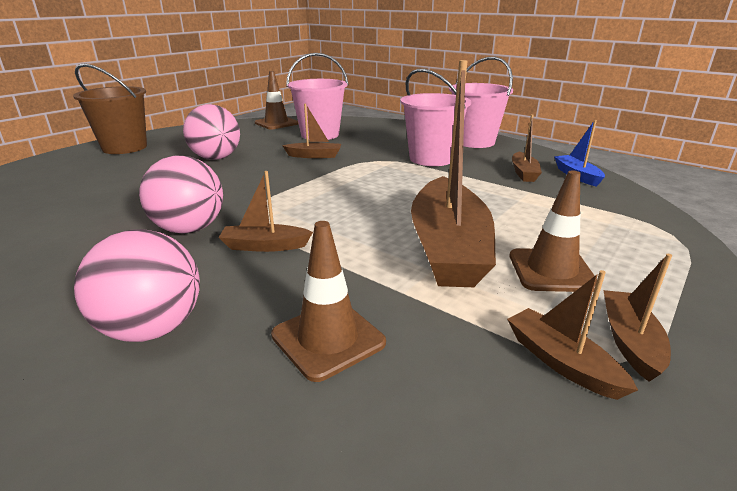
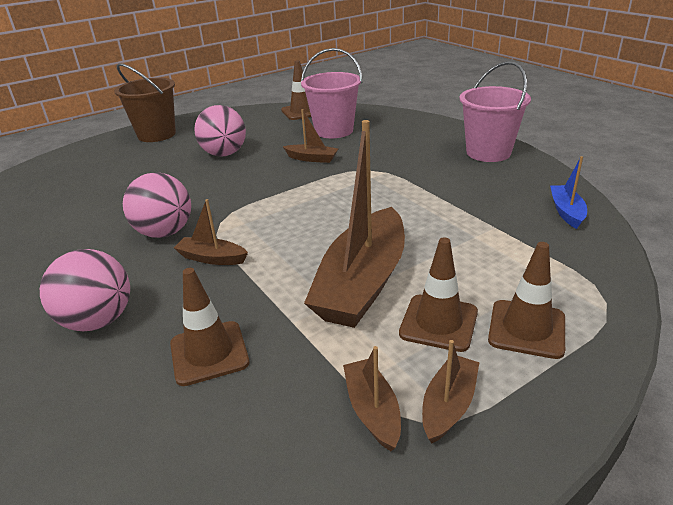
camera: 20 degrees right, 5 degrees up
(431, 159) = (424, 173): pink bucket -> none
(524, 173) = (508, 202): brown boat -> none
(632, 264) = (526, 329): none -> brown traffic cone

